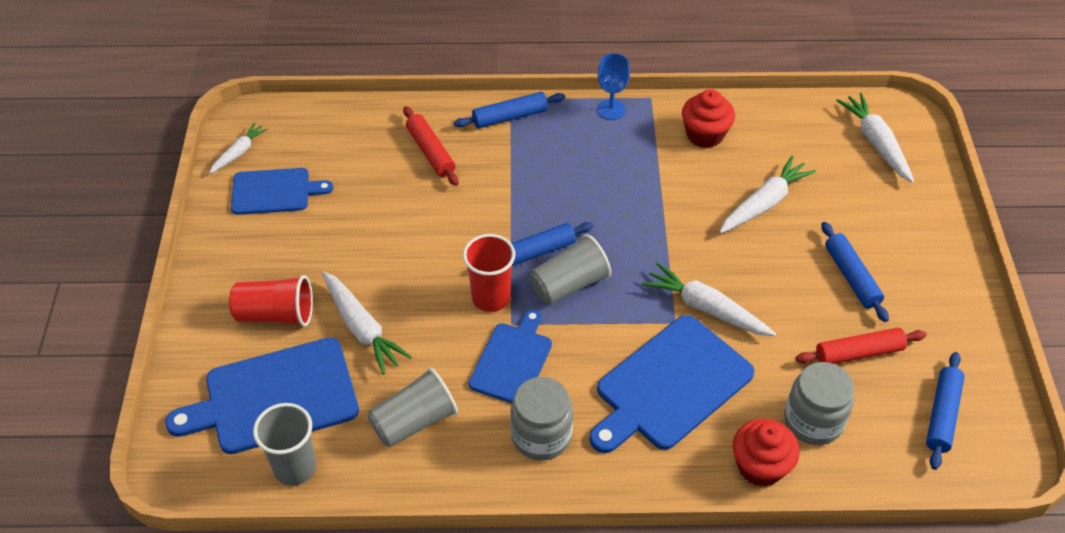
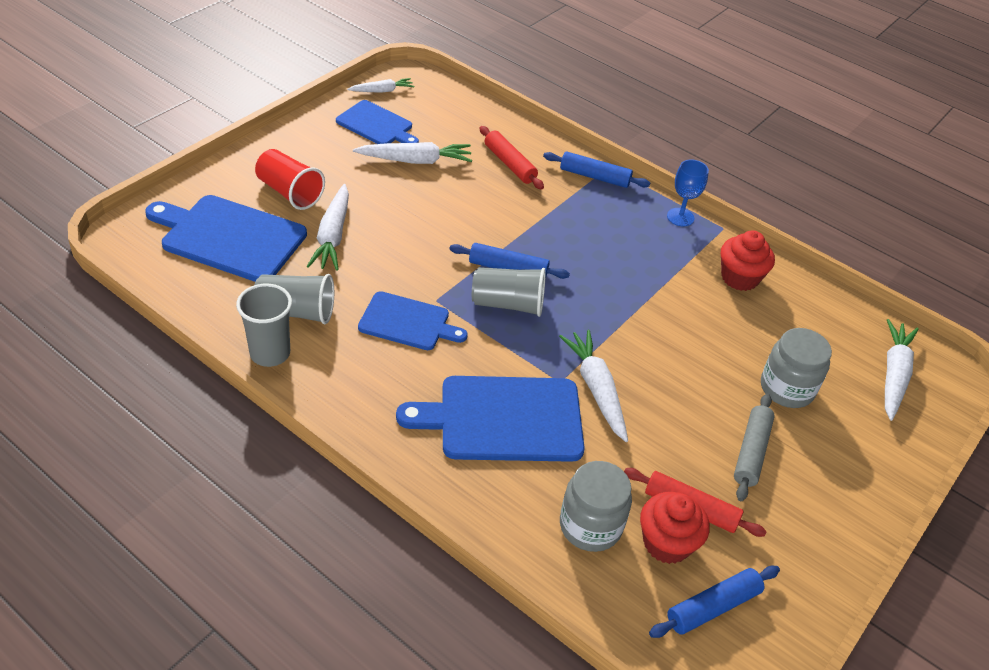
camera: 35 degrees right, 5 degrees down
(295, 467) = (191, 284): grey cup -> grey cup (270, 353)
(431, 152) = (510, 164): red rolling pin -> red rolling pin turned 45 degrees counterclockwise
(491, 298) = (441, 275): red cup -> none
(512, 360) = (408, 322): blue cutting board -> blue cutting board turned 45 degrees clockwise
(541, 436) = (369, 382): grey jar -> grey jar (786, 388)
(760, 466) = (507, 523): red cupcake -> red cupcake (666, 543)
(764, 203) = (735, 353): white carrot -> white carrot (415, 161)
(851, 277) = (751, 452): blue rolling pin -> grey rolling pin

